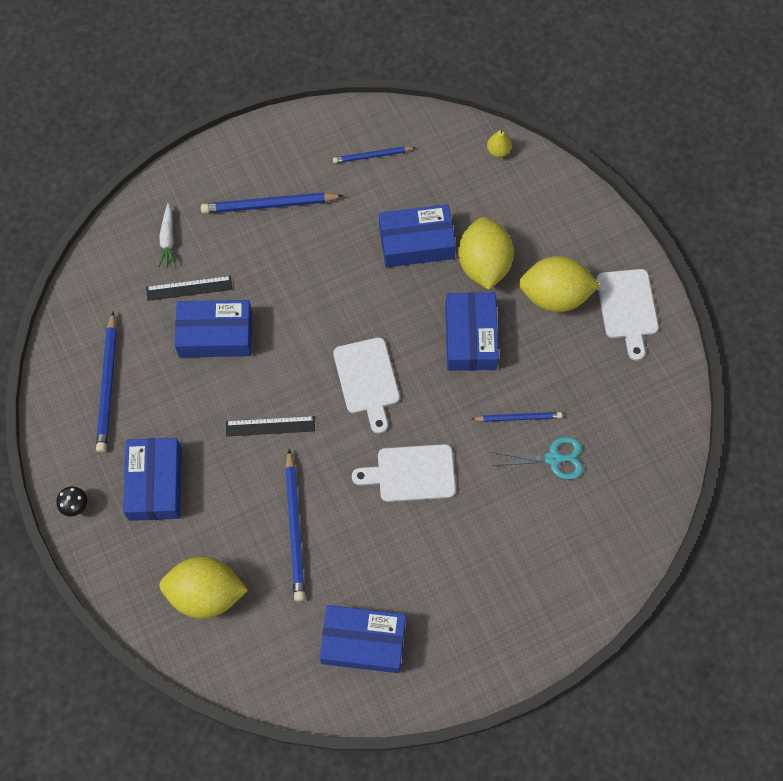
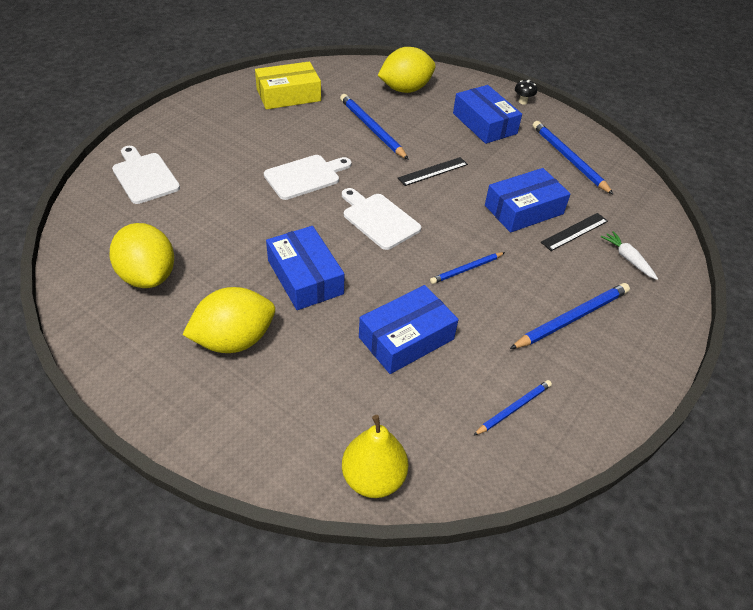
camera: 150 degrees right, 20 degrees down
(363, 642) = (288, 95): blue box -> yellow box
(483, 265) = (324, 342): yellow lemon -> yellow lemon (148, 276)
(498, 151) = (373, 478): yellow pear -> yellow pear, size x1.89
(518, 417) = (231, 234): blue pencil -> blue pencil (466, 269)
(553, 458) = (188, 217): turquoise scissors -> none
(627, 308) = (147, 357): white cutting board -> white cutting board (144, 176)

